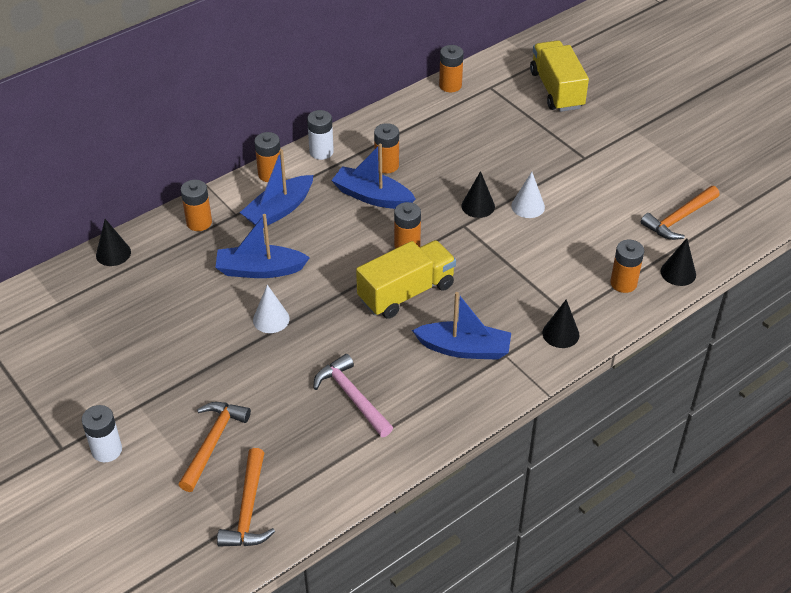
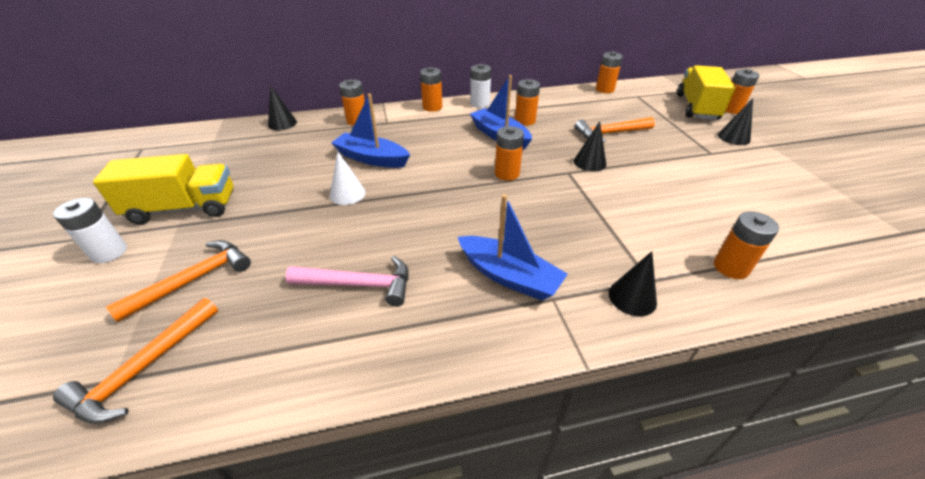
camera: 25 degrees right, 5 degrees down
(279, 210) = (420, 127): blue boat -> none
(352, 397) = (358, 284): pink hammer -> pink hammer turned 105 degrees clockwise
(406, 292) = (481, 208): yellow truck -> yellow truck (183, 208)
(528, 206) = (639, 174): white cone -> none
(591, 83) = (731, 109): none -> orange battery
(678, 273) = (809, 277): black cone -> black cone (733, 137)
(679, 219) = (815, 224): orange hammer -> orange hammer (610, 133)

